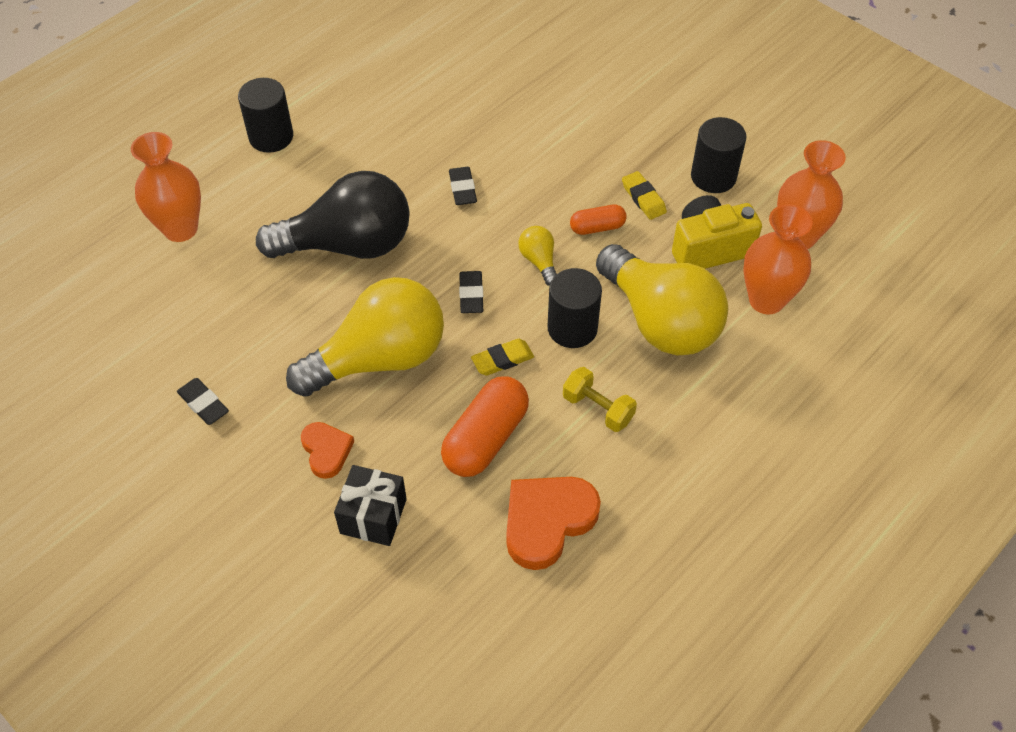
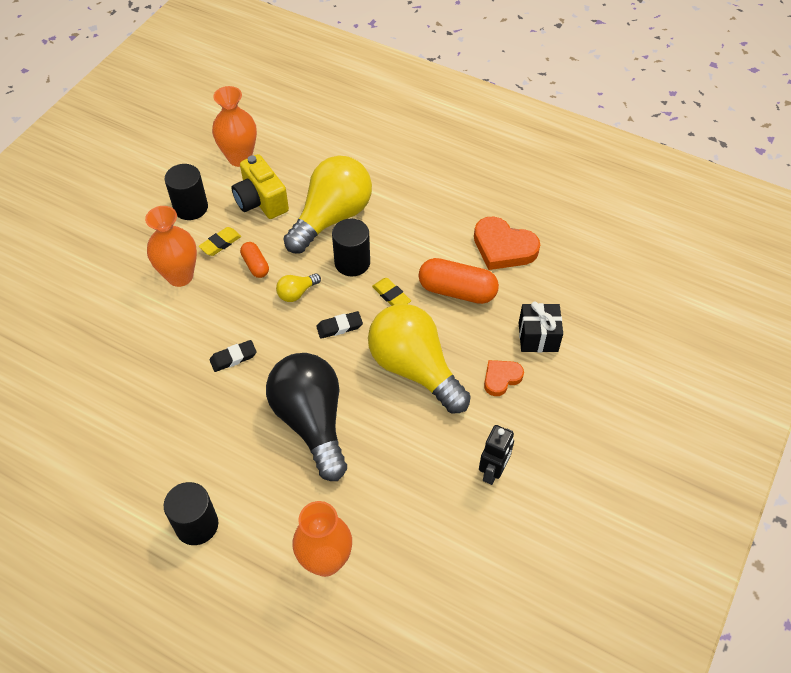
camera: 105 degrees left, 0 degrees up
(203, 404) = (493, 472): black eraser -> black robot
(598, 408) = (413, 238): yellow dumbbell -> none
(766, 300) = (299, 168): orange vase -> orange vase (180, 276)

